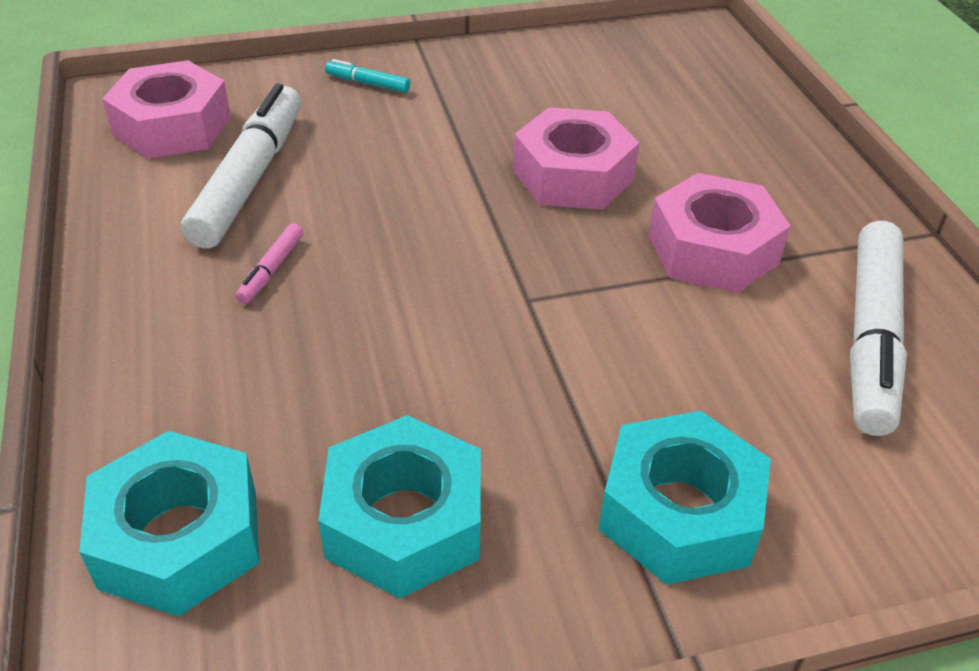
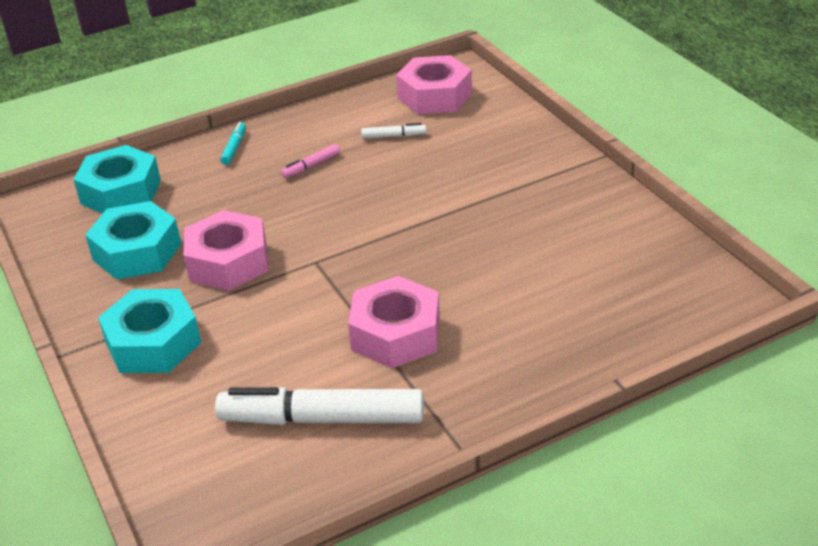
camera: 80 degrees right, 5 degrees down
(250, 178) = (394, 136): white marker -> white marker, size x0.43
(271, 270) = (311, 166): pink marker -> pink marker turned 45 degrees counterclockwise
(368, 83) = (527, 149): turquoise marker -> turquoise marker (234, 148)
(573, 175) = (457, 258): pink nut -> pink nut (228, 262)

